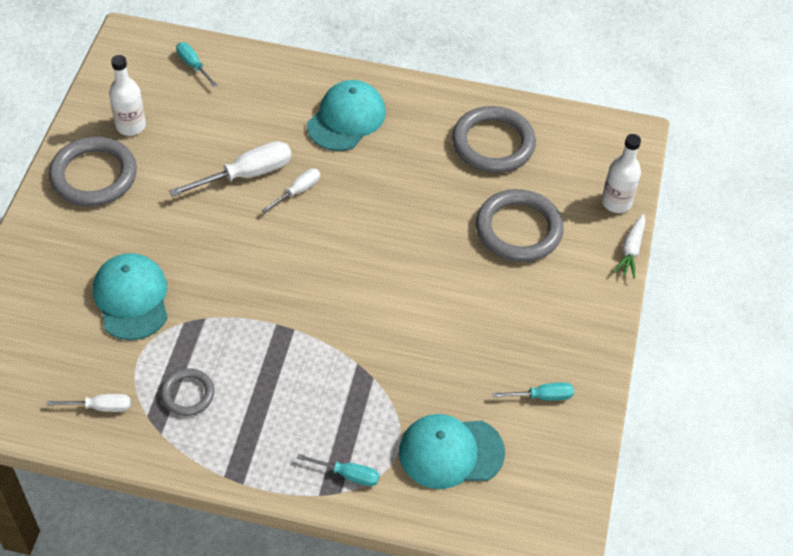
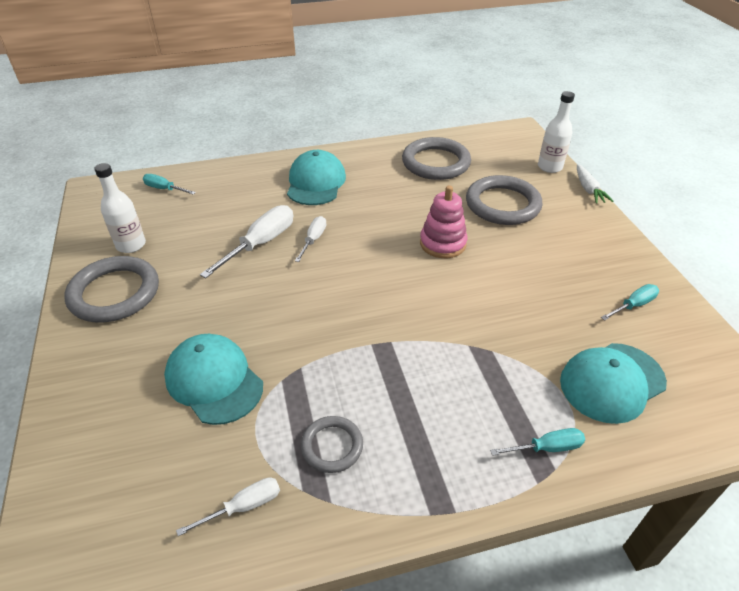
camera: 25 degrees left, 10 degrees down
(418, 250) = (443, 243): none -> pink stacking toy

